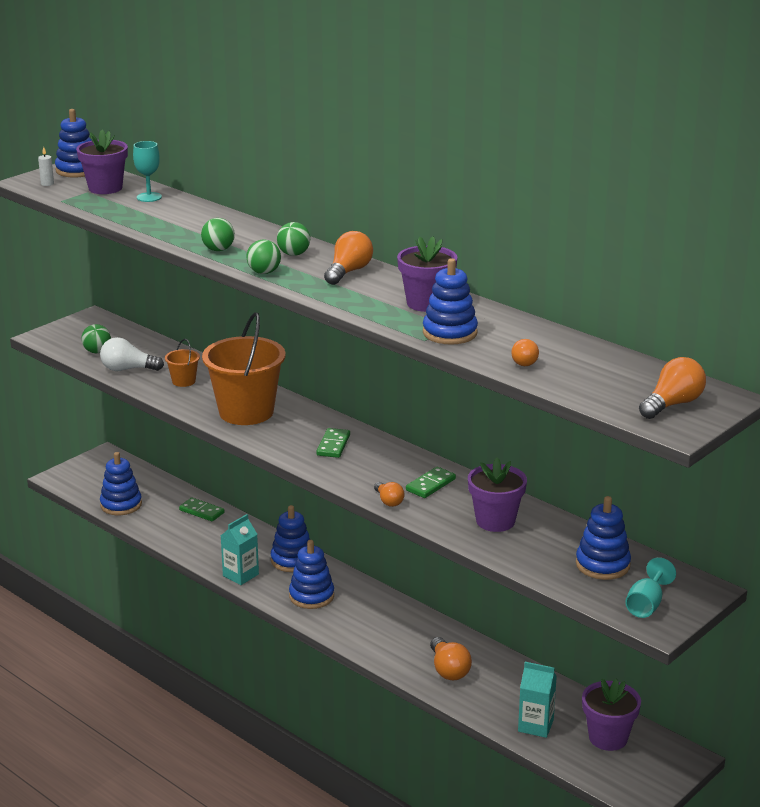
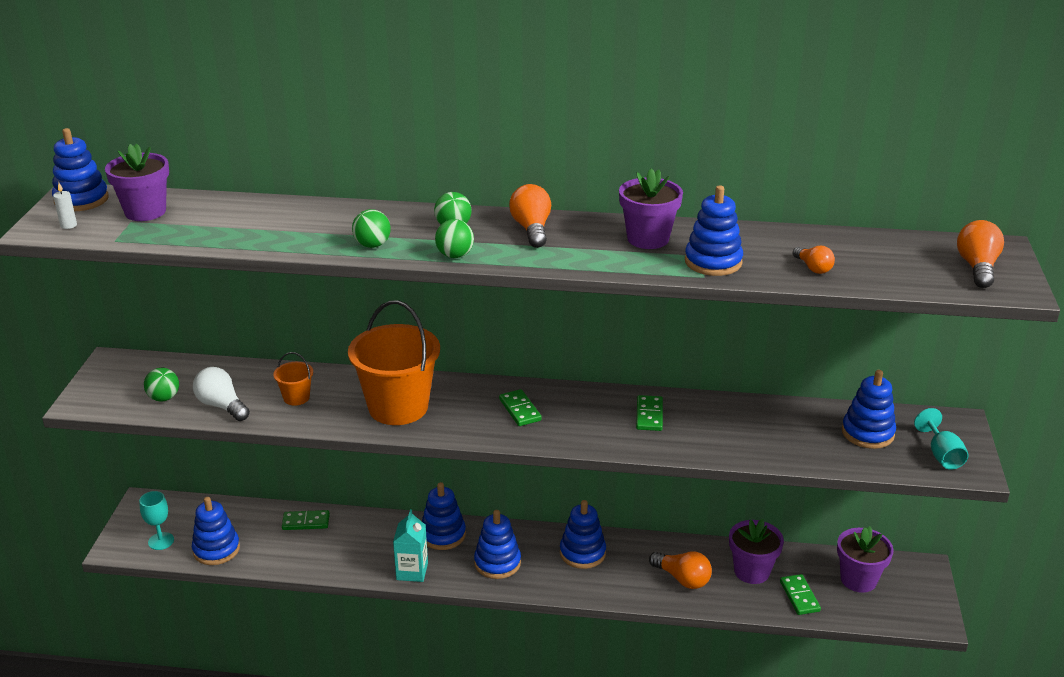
camera: 35 degrees left, 5 degrees up
(128, 369) = (221, 406): white light bulb -> white light bulb turned 75 degrees clockwise
(149, 197) = (210, 208): turquoise goblet -> turquoise goblet (161, 541)
(387, 617) = (582, 553): none -> blue stacking toy
(388, 501) = (636, 446): orange light bulb -> none
(495, 521) = (742, 428): purple flower pot -> purple flower pot (751, 571)
(535, 725) = (799, 596): turquoise carton -> green domino

